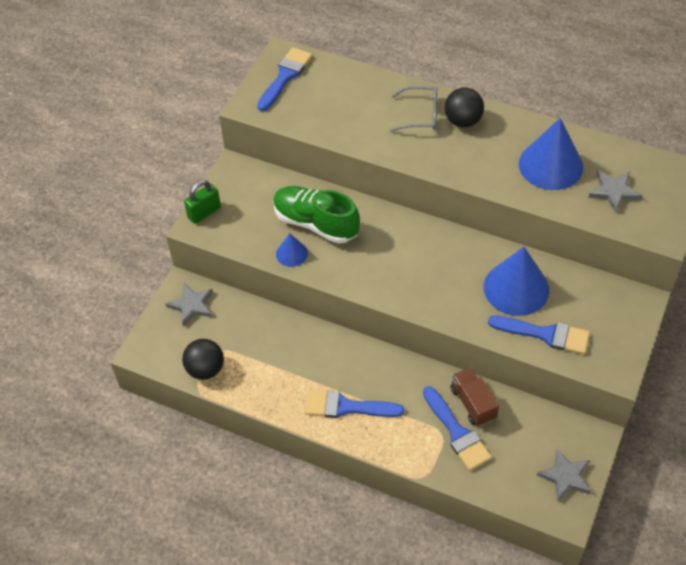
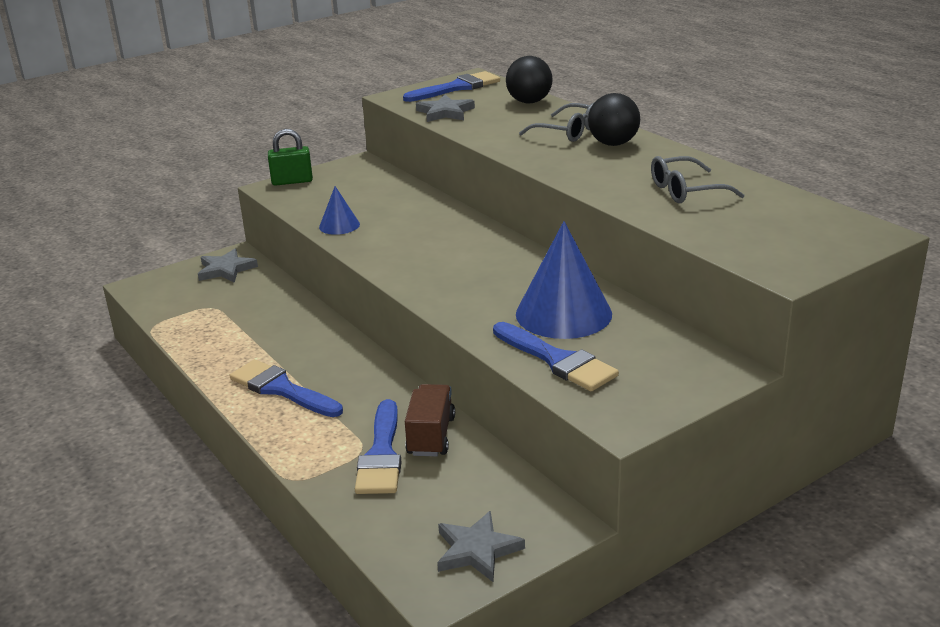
camera: 30 degrees right, 25 degrees down
(205, 369) = (178, 315): black ball -> black ball (529, 102)
(315, 223) = (391, 212): green shoe -> none
(550, 165) = (686, 191): blue cone -> grey glasses
(614, 192) = (750, 226): grey star -> grey star (445, 112)

